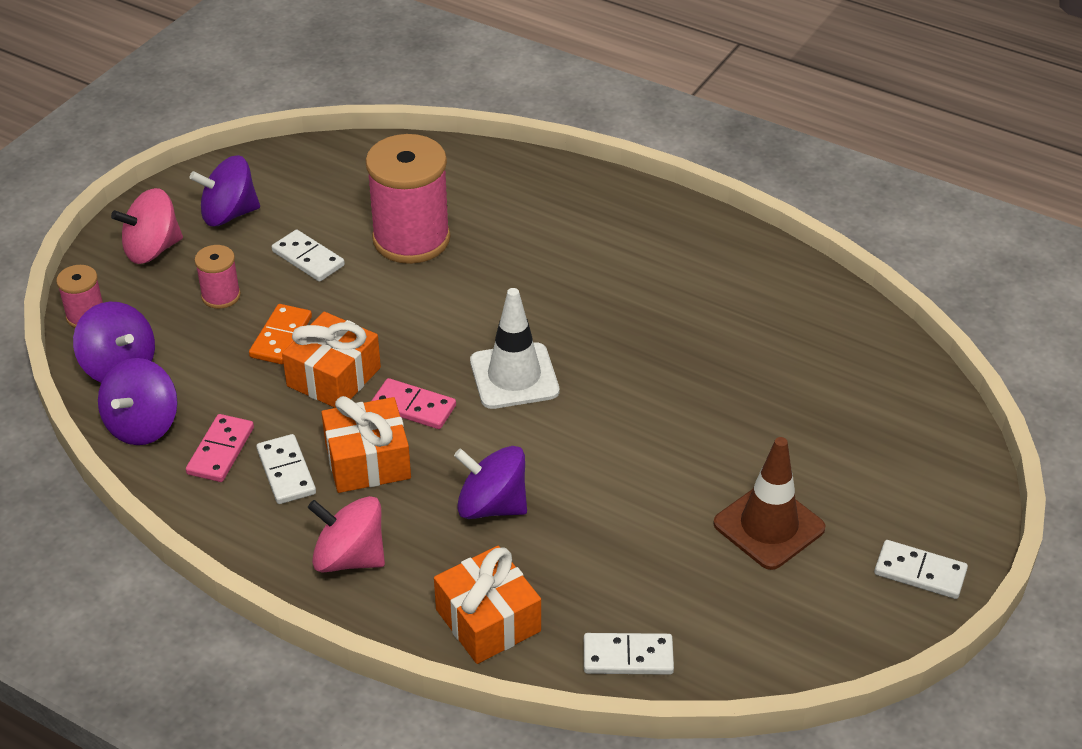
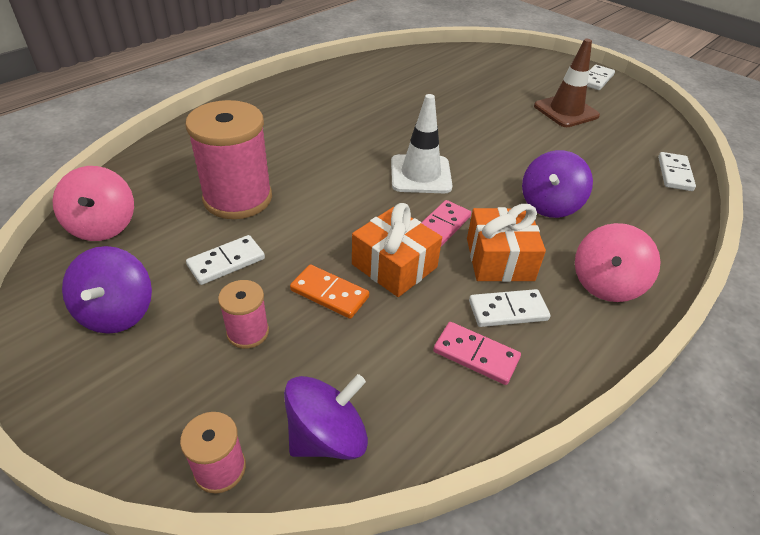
camera: 80 degrees left, 0 degrees up
(143, 425) = (428, 419): purple spinning top -> none
(152, 249) = (132, 387): pink spinning top -> pink spinning top (103, 226)
(488, 620) = (657, 223): orange gift -> none

